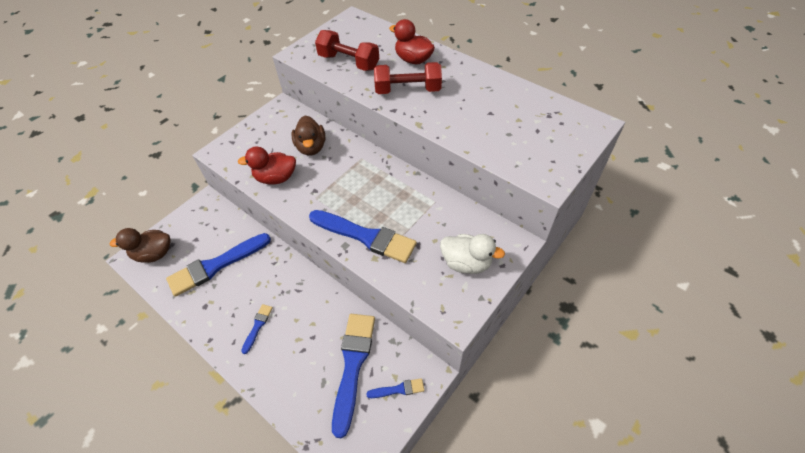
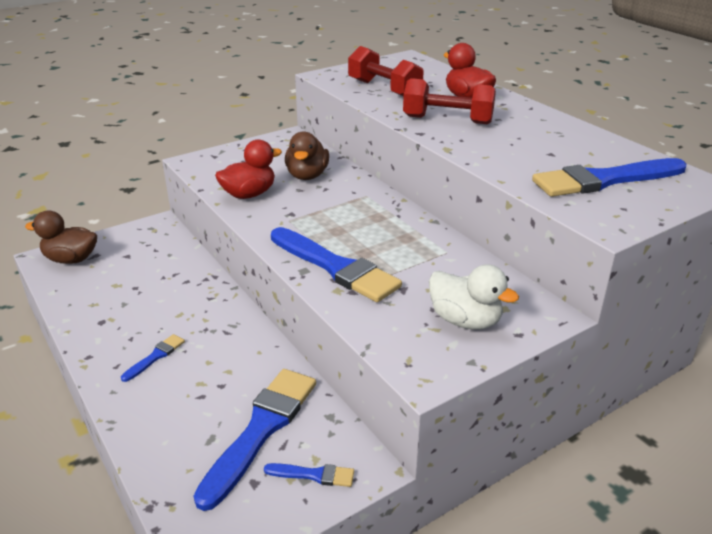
camera: 15 degrees right, 20 degrees down
(216, 265) = (137, 285): blue brush -> blue brush (604, 180)
(276, 178) = (249, 194): red duck -> red duck turned 135 degrees clockwise

